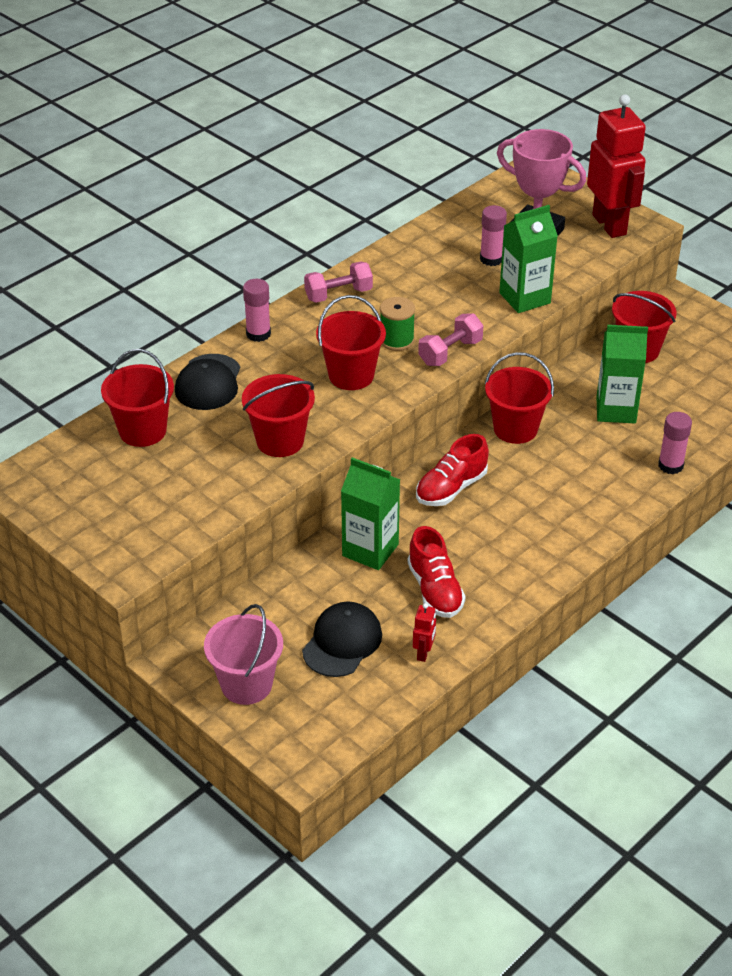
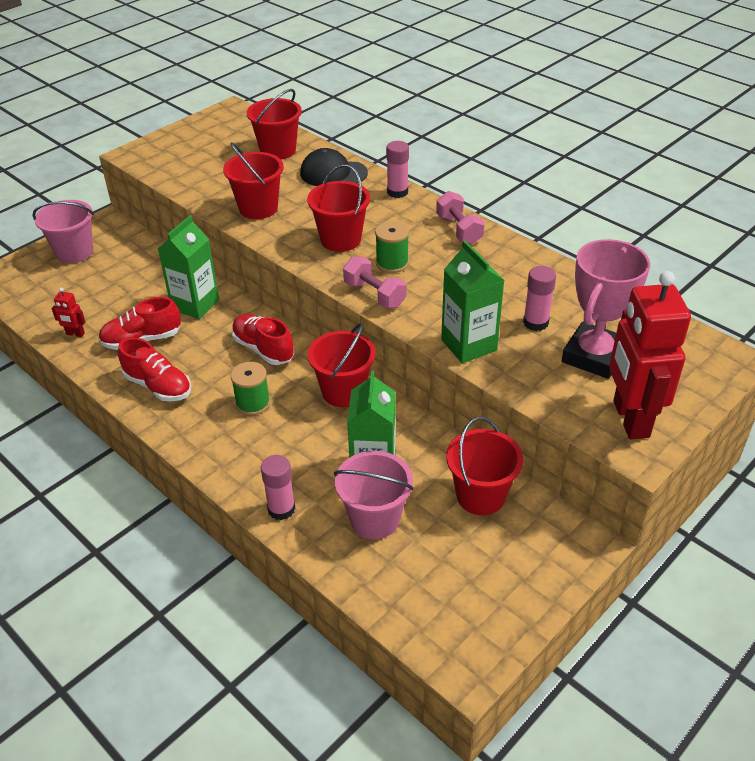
camera: 90 degrees right, 0 degrees up
(342, 642) = (100, 293): black cap -> none
(514, 566) = (158, 386): none -> red shoe
(536, 491) = (253, 403): none -> green spool
(610, 225) = (630, 419): red robot -> red robot turned 105 degrees clockwise
(672, 409) = (374, 519): none -> pink bucket

